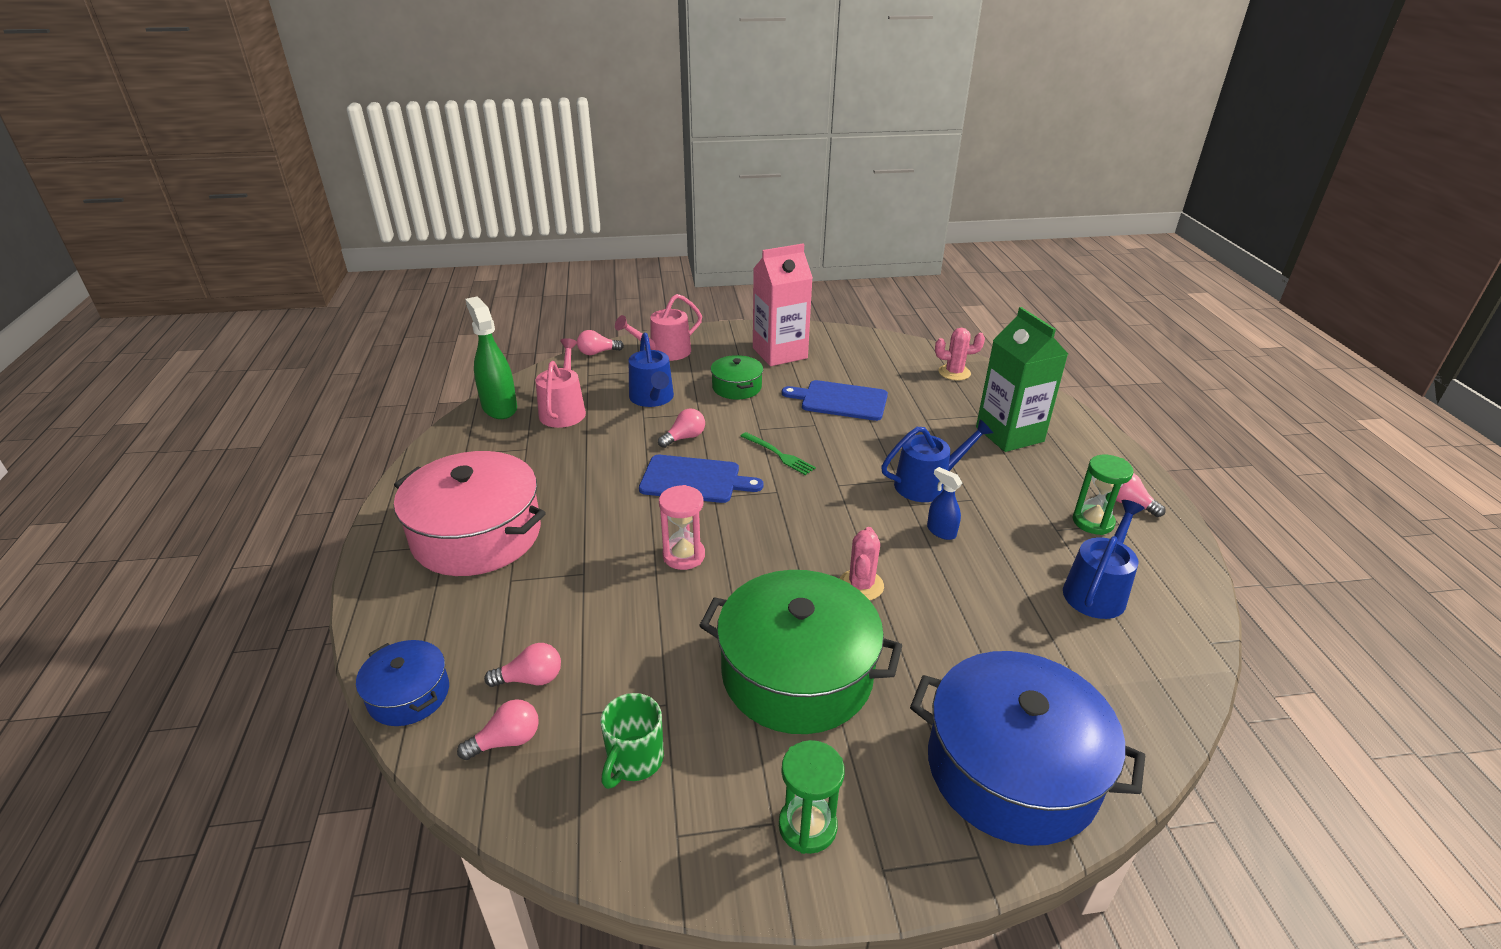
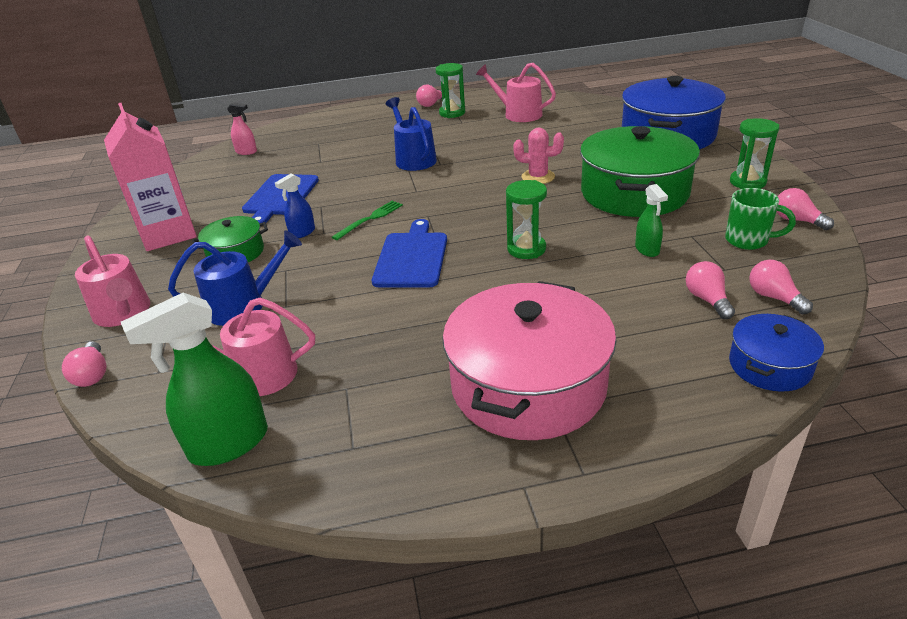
camera: 90 degrees left, 0 degrees up
(648, 653) = (647, 250): none -> green spray bottle
(684, 438) = (334, 272): pink light bulb -> pink light bulb (797, 220)
(684, 556) = (526, 249): pink hourglass -> green hourglass
(941, 531) = (471, 154): blue spray bottle -> blue spray bottle (302, 233)
(954, 372) = (246, 152): pink cactus -> pink spray bottle
(1009, 434) = (347, 133): green carton -> none
(1096, 591) = (518, 114): blue watering can -> pink watering can

